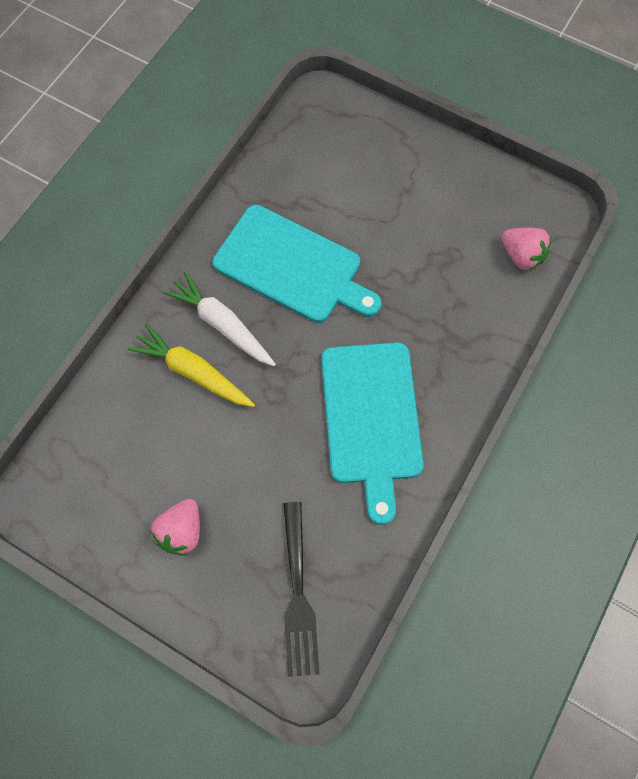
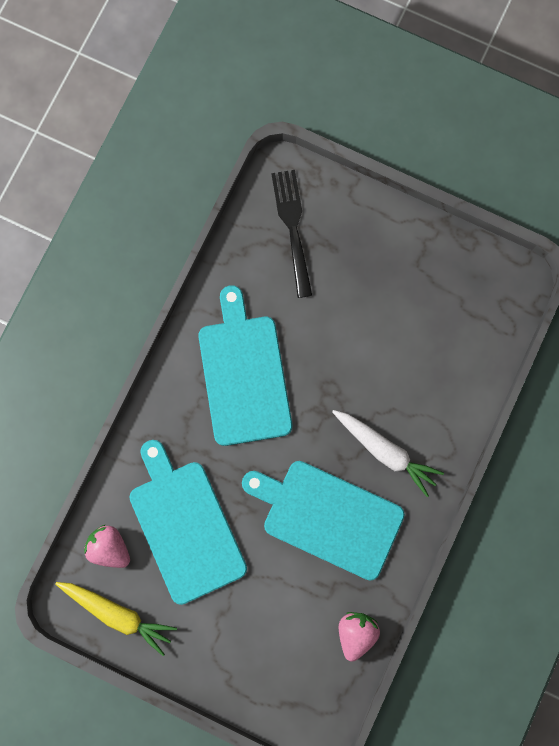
camera: 175 degrees right, 10 degrees up
(182, 531) = (391, 267): pink strawberry -> pink strawberry (356, 633)
(193, 372) = (404, 403): yellow carrot -> yellow carrot (118, 614)
(442, 269) = (185, 526): none -> turquoise cutting board

